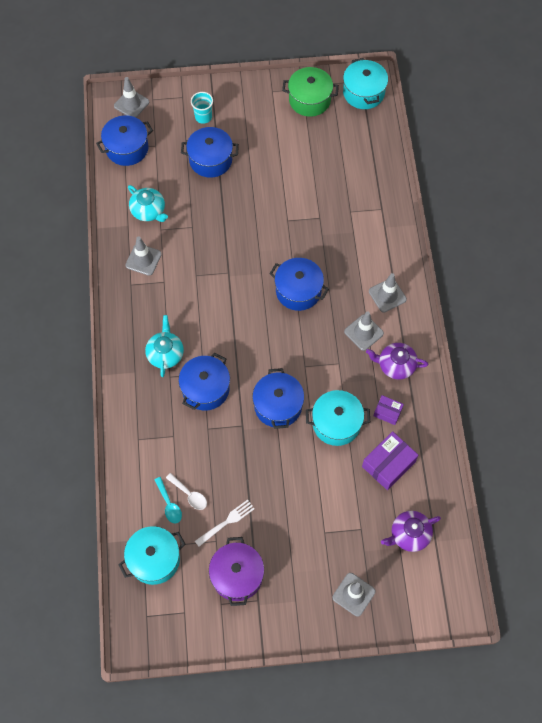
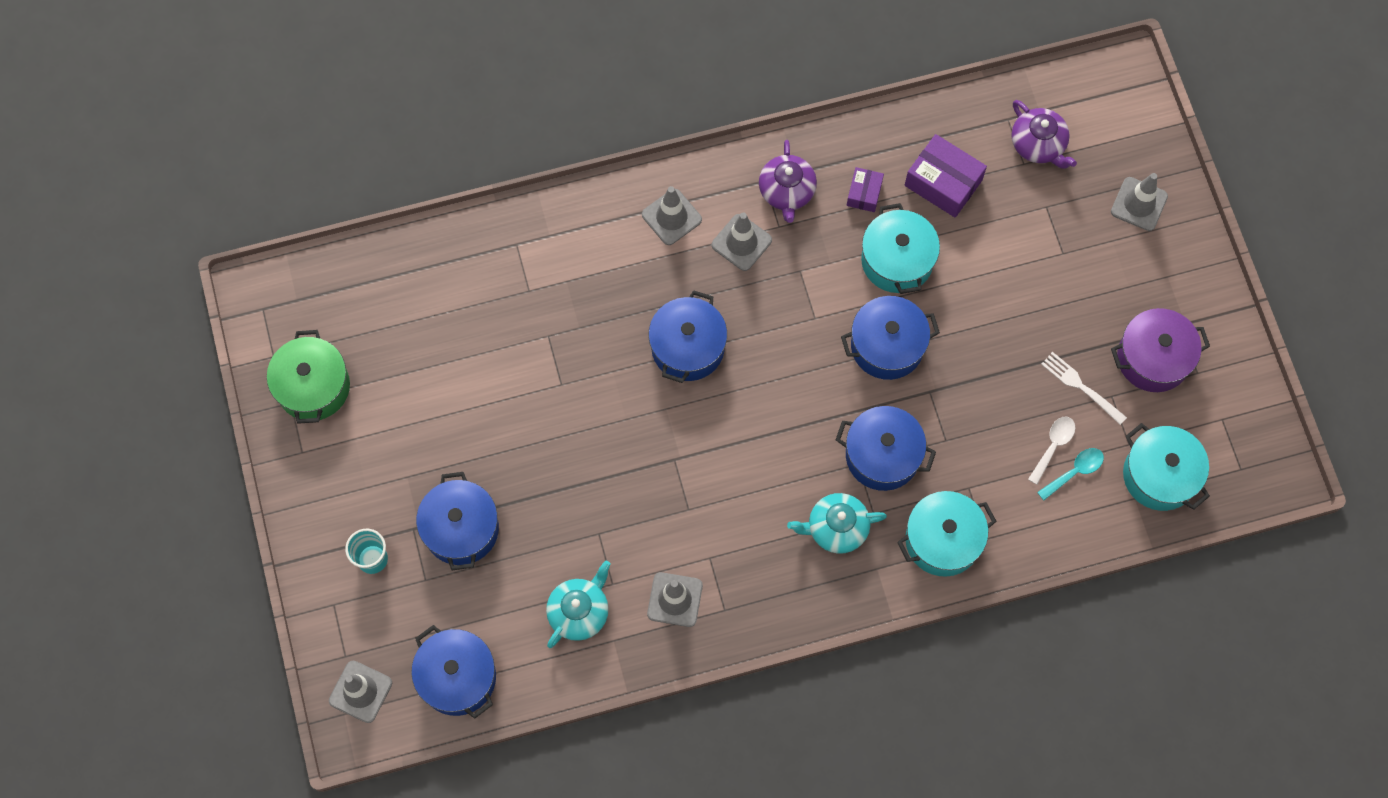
camera: 100 degrees left, 5 degrees up
(363, 93) = (287, 301): turquoise pot -> turquoise pot (942, 540)

